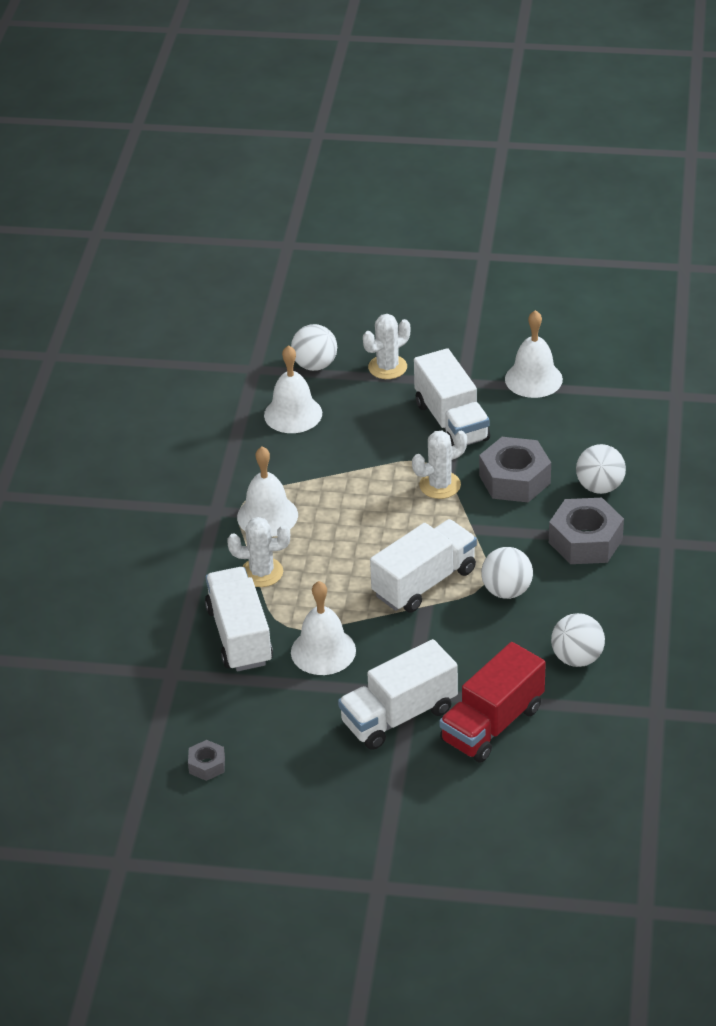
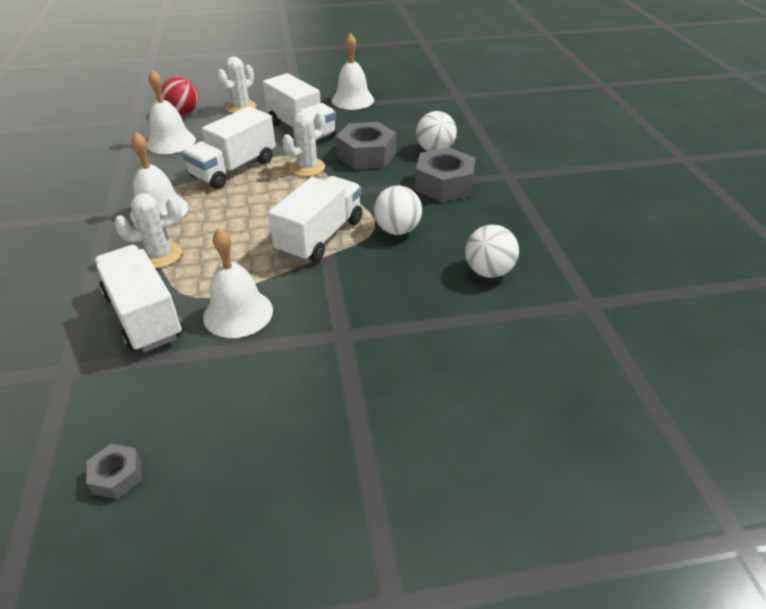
camera: 20 degrees left, 0 degrees up
(315, 365) = (183, 113): white ball -> red ball
(399, 716) = (339, 362): white truck -> white truck (234, 169)
(492, 724) = (440, 349): red truck -> none

